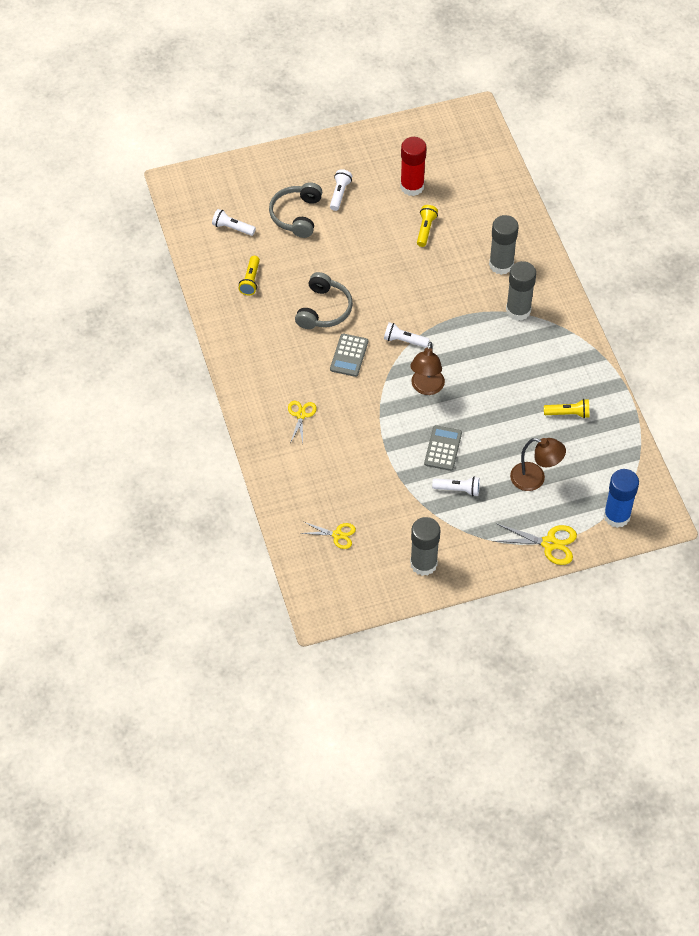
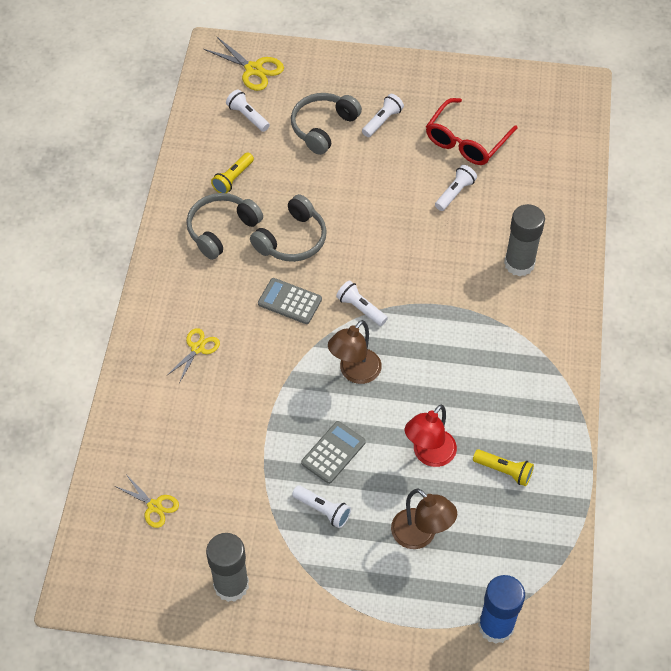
camera: 25 degrees right, 0 degrees up
(265, 322) = (221, 230): none -> grey headphones
(349, 355) = (290, 301): grey calculator -> grey calculator turned 75 degrees clockwise
(412, 186) = (466, 141): red glue stick -> red glasses
(425, 229) = (455, 193): yellow flashlight -> white flashlight
(510, 423) = (429, 455): none -> red lamp
(518, 310) = (510, 324): grey glue stick -> none
(549, 543) = (394, 626): yellow scissors -> yellow scissors (254, 69)

